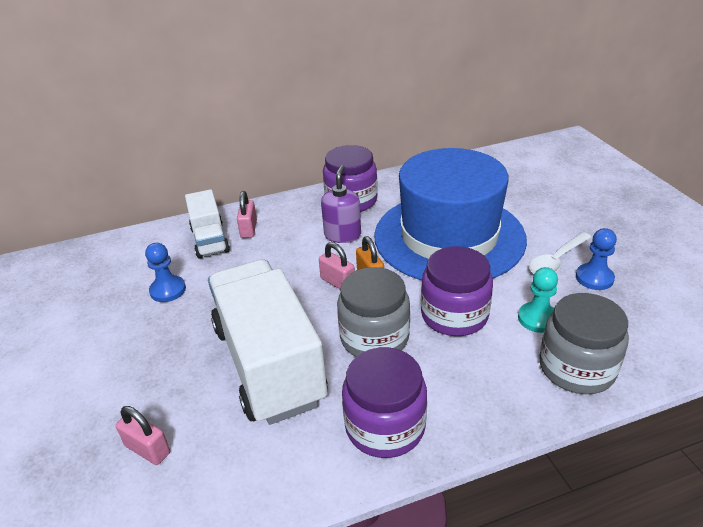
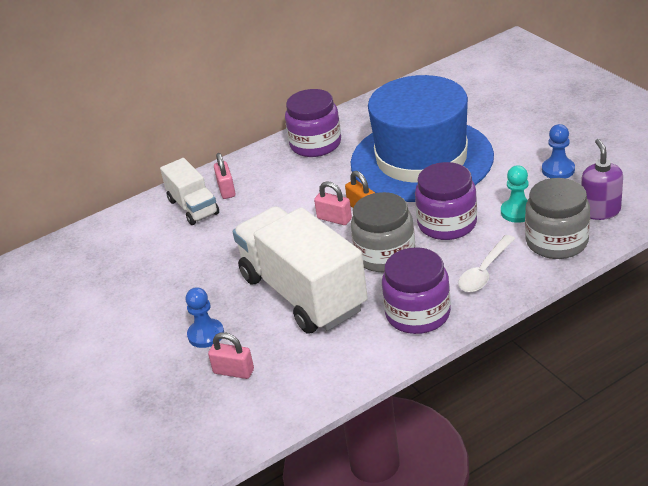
camera: 10 degrees left, 0 degrees up
(168, 290) = (178, 257): blue pawn -> blue pawn (206, 334)
(342, 235) = (321, 177): purple soap dispenser -> purple soap dispenser (600, 211)
(556, 260) = (523, 161): white spoon -> white spoon (485, 271)

